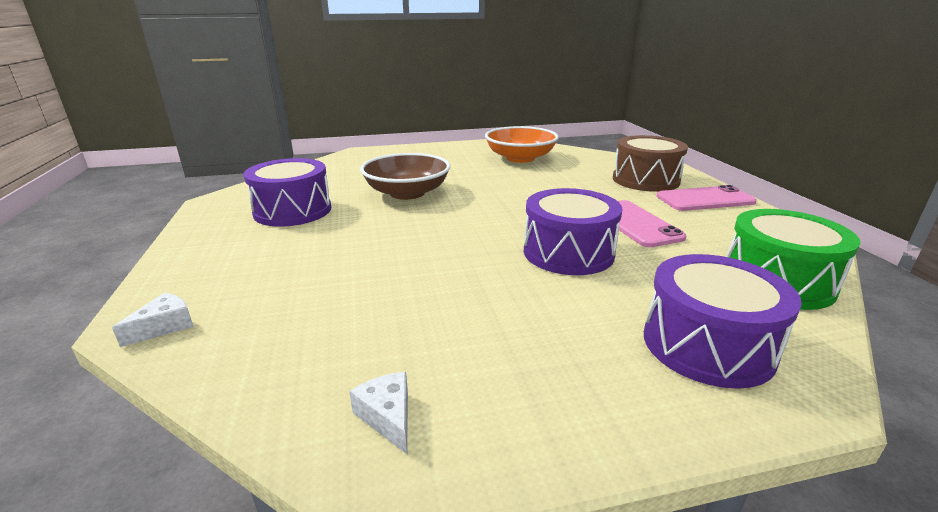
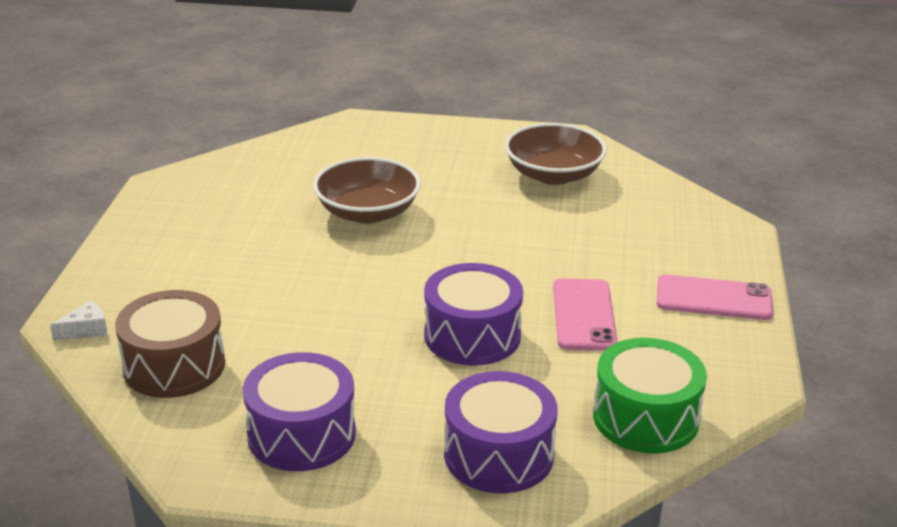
camera: 20 degrees right, 5 degrees up
(293, 211) = (233, 215): purple drum -> purple drum (301, 434)
(388, 417) = (215, 440): white cheese -> none
(520, 158) = (553, 175): orange bowl -> brown bowl
(645, 180) = (677, 250): brown drum -> brown drum (174, 366)

